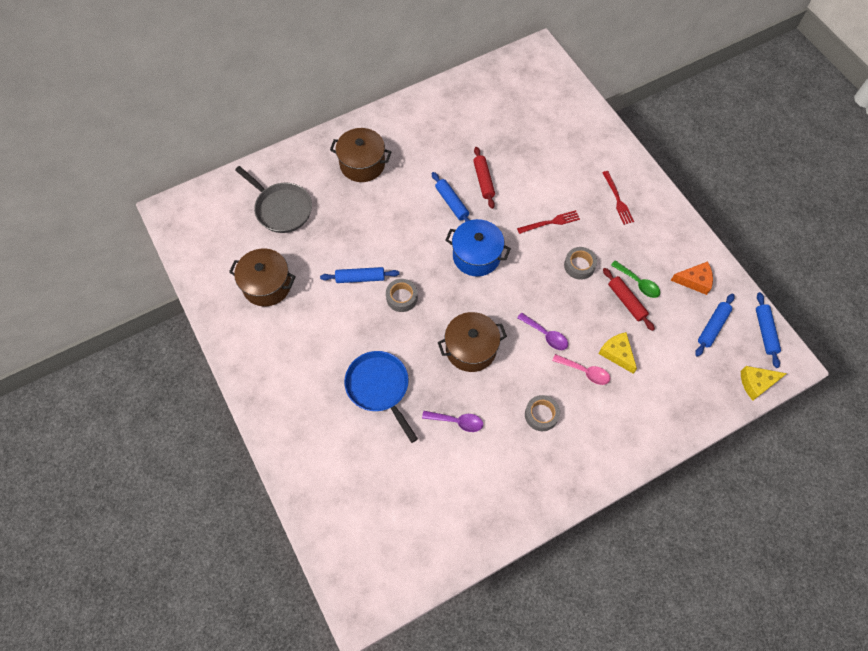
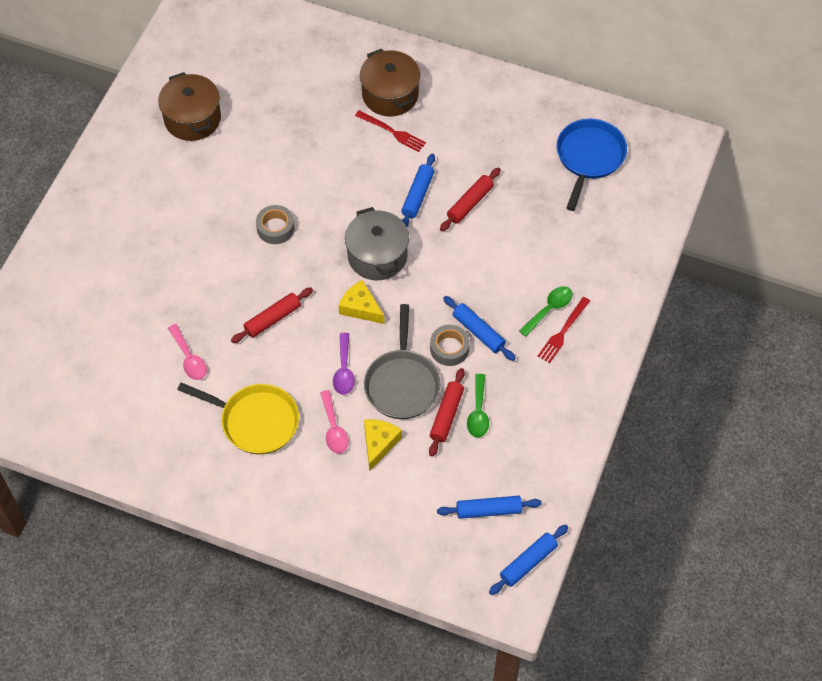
camera: 50 degrees right, 5 degrees down
(281, 209) = (280, 70): grey pan -> grey pan (402, 383)
(360, 278) = (265, 182): blue rolling pin -> blue rolling pin (478, 332)
(379, 387) = (169, 275): blue pan -> blue pan (589, 157)
(457, 421) = (189, 358): purple spoon -> pink spoon
(471, 349) = (272, 319): brown pot -> red rolling pin
(476, 256) = (377, 256): blue pot -> grey pot
(541, 415) = (255, 421): grey tape -> yellow pan
(550, 222) = (476, 292): red fork -> red fork (392, 132)
(596, 195) = (549, 309): none -> green spoon
(694, 281) = (529, 461): orange cheese -> none
(756, 383) = (458, 589): yellow cheese -> yellow cheese (360, 308)

